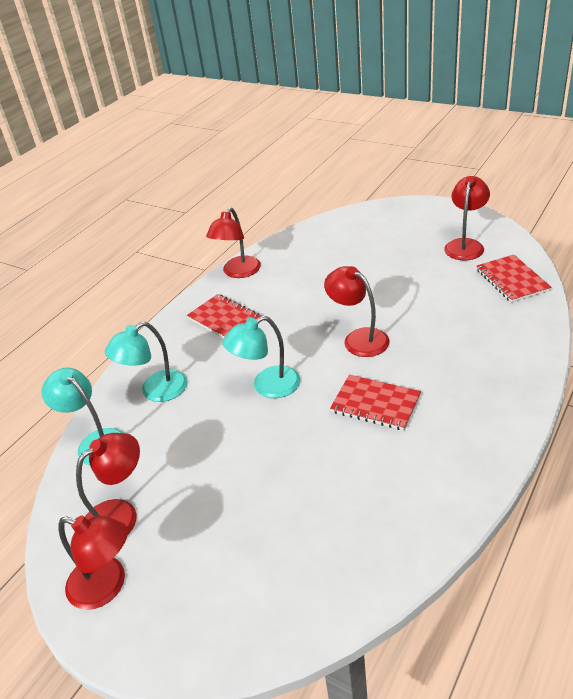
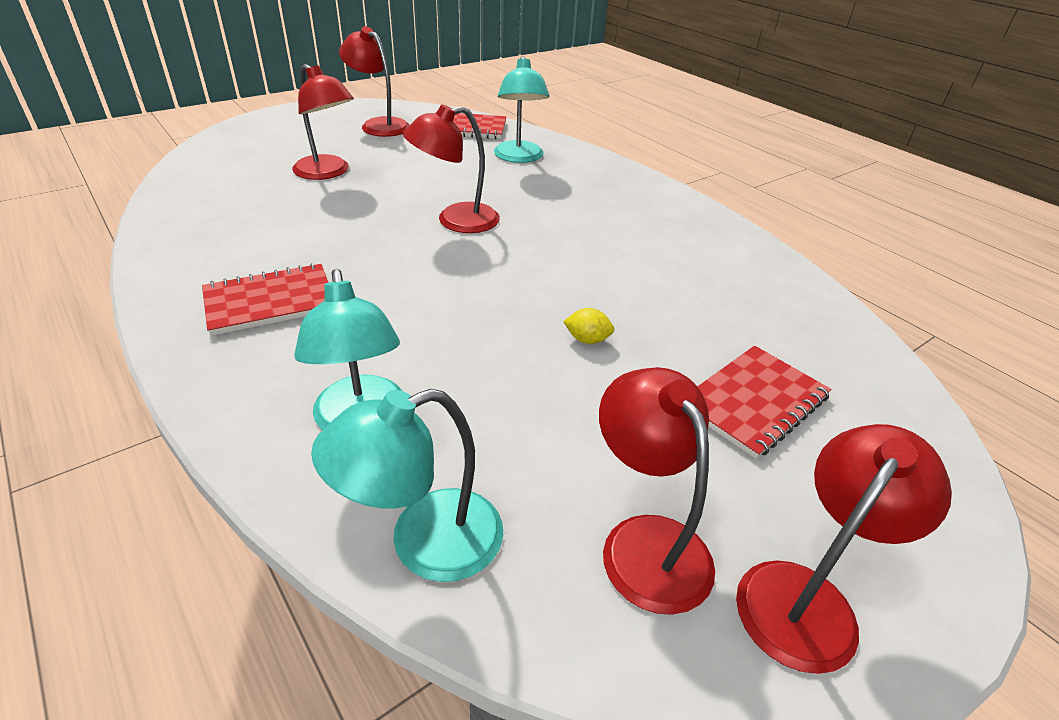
camera: 75 degrees left, 0 degrees up
(238, 272) = (170, 259): red lamp -> red lamp (327, 172)
(266, 444) = (587, 339): none -> yellow lemon
(267, 386) = (473, 307): turquoise lamp -> turquoise lamp (519, 158)
(375, 404) = (579, 246): red notebook -> red notebook (753, 402)

